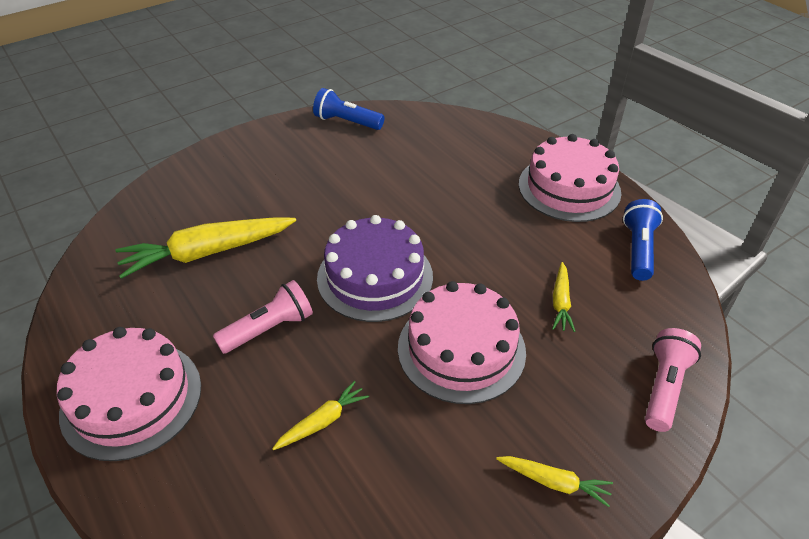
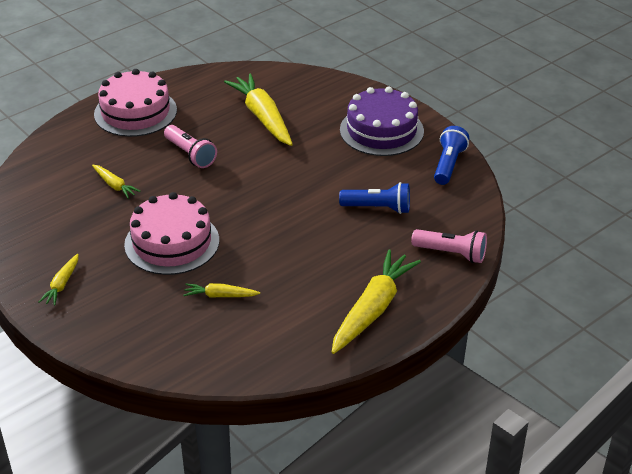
camera: 85 degrees right, 5 degrees down
(375, 277) = (242, 197): purple cake -> purple cake (381, 130)
(569, 188) = (373, 309): pink cake -> yellow carrot
(638, 249) = (288, 349): blue flashlight -> blue flashlight (378, 208)
(664, 387) = (134, 347): pink flashlight -> pink flashlight (451, 253)

